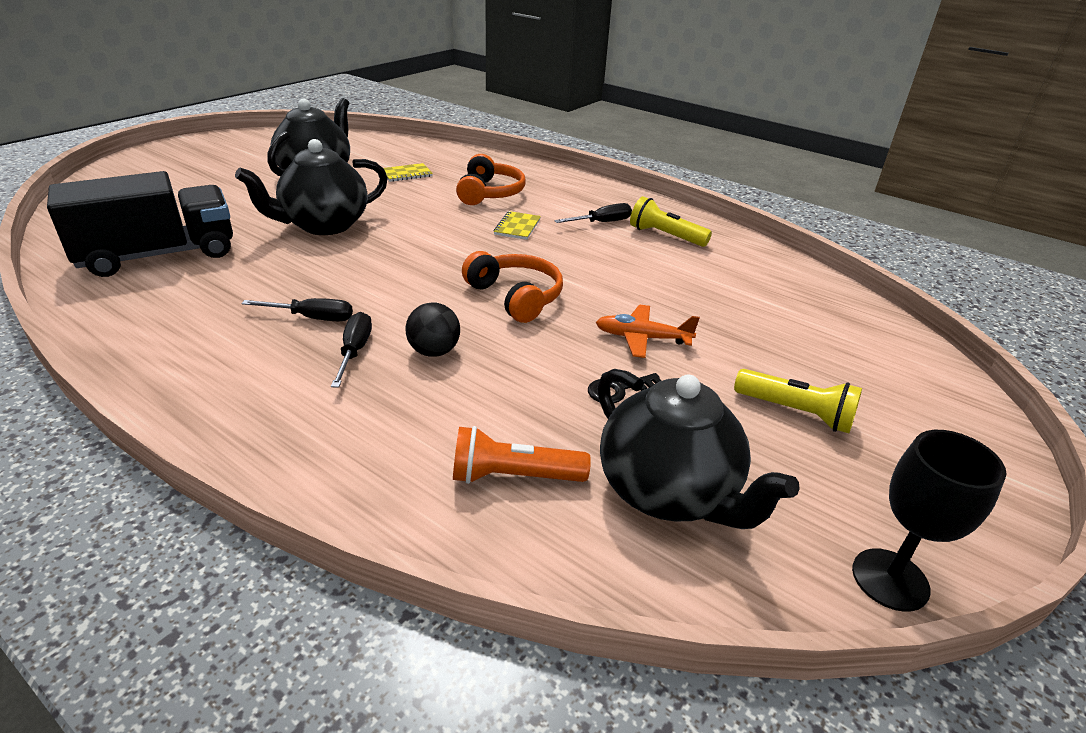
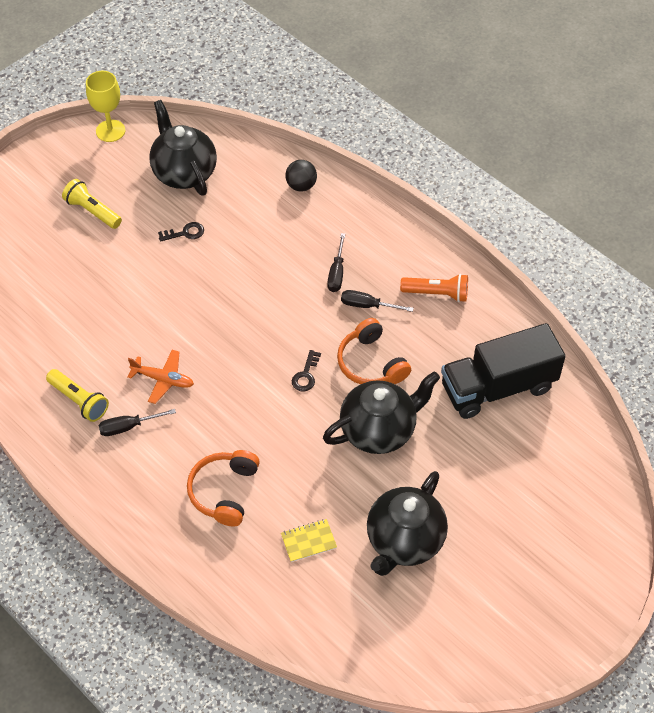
camera: 170 degrees left, 20 degrees up
(407, 258) = (306, 375): none -> black key
(434, 351) = (288, 270): black ball -> black ball (301, 186)
(513, 476) = (254, 185): orange flashlight -> orange flashlight (437, 293)
(516, 297) = (228, 321): orange headphones -> orange headphones (371, 363)
(517, 227) = (208, 421): yellow notebook -> none
(642, 338) = (154, 274): orange plane -> orange plane (163, 379)
(890, 579) = (110, 131): black goblet -> yellow goblet

